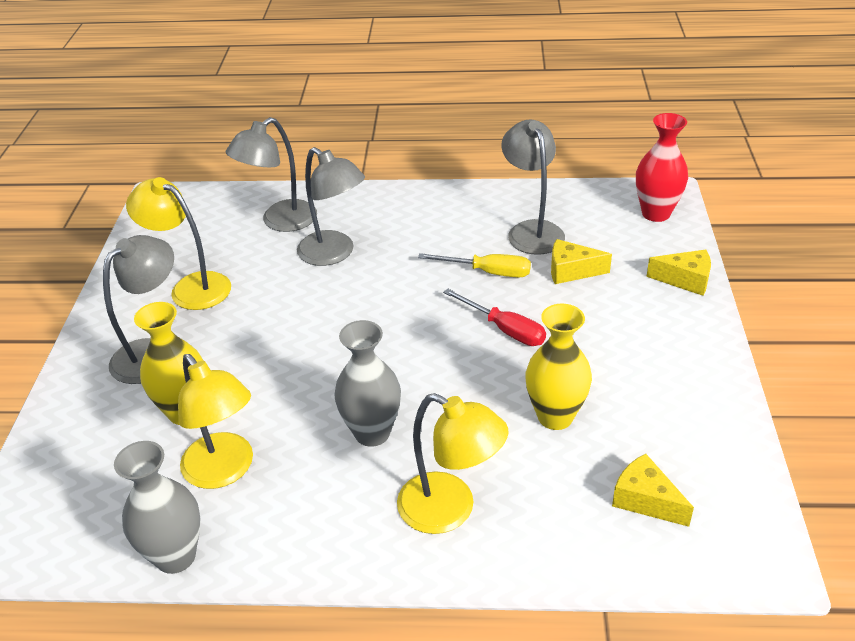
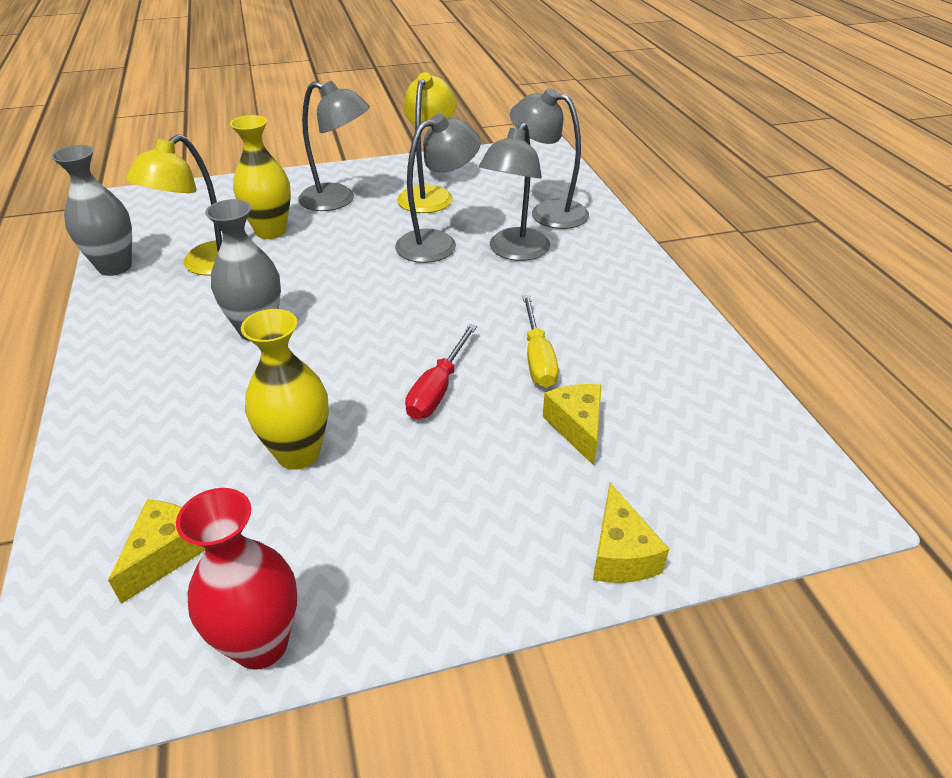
camera: 70 degrees right, 0 degrees up
(450, 510) = (156, 399): yellow lamp -> none
(532, 230) = (643, 379): grey lamp -> grey lamp (437, 243)
(656, 213) = (772, 499): red vase -> red vase (261, 644)

